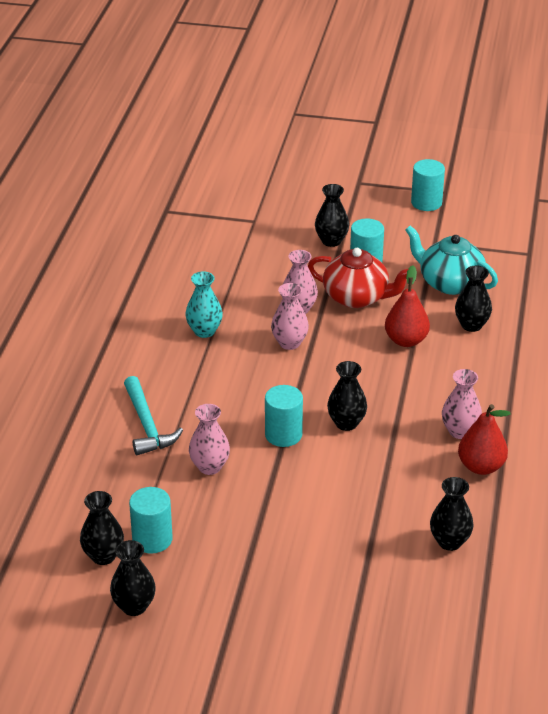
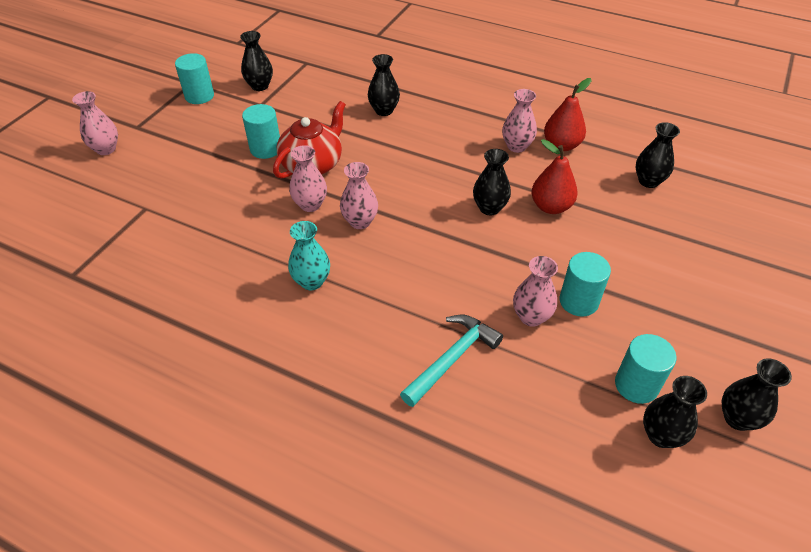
camera: 75 degrees left, 10 degrees up
(147, 425) = (452, 359): turquoise hammer -> turquoise hammer turned 45 degrees counterclockwise
(283, 434) = (495, 252): turquoise cylinder -> turquoise cylinder (578, 301)
(319, 177) = (106, 149): none -> pink vase
(331, 241) = (217, 162): black vase -> black vase (260, 86)
(406, 340) = (388, 149): red pear -> red pear (551, 207)
(449, 283) = (321, 109): turquoise teapot -> none

